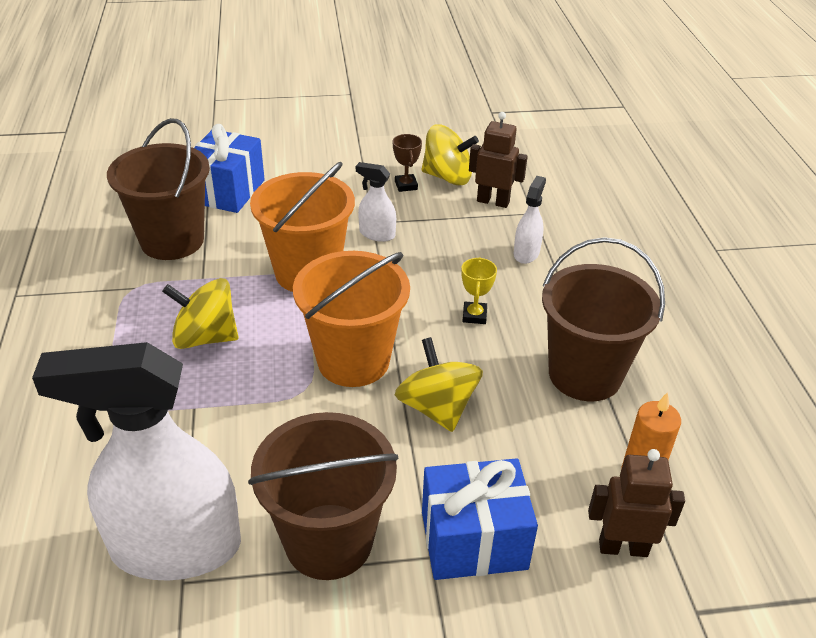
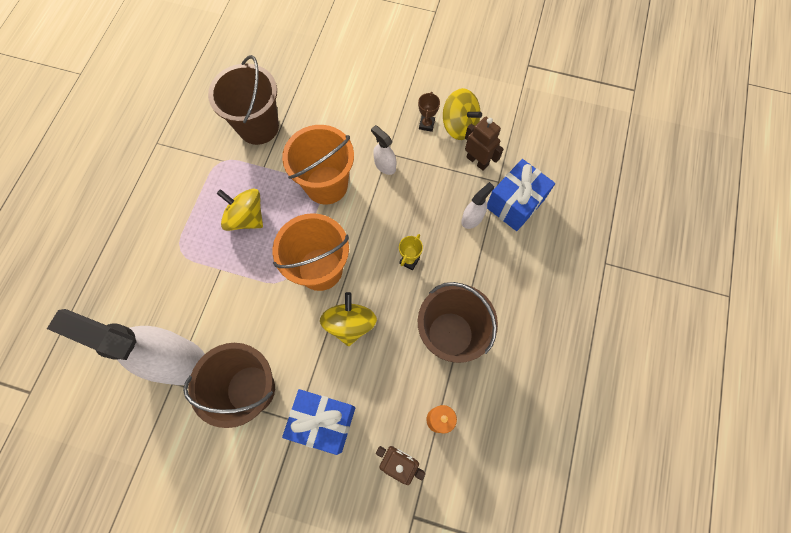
camera: 25 degrees right, 30 degrees up
(227, 191) = (309, 91): blue gift -> blue gift (515, 203)

